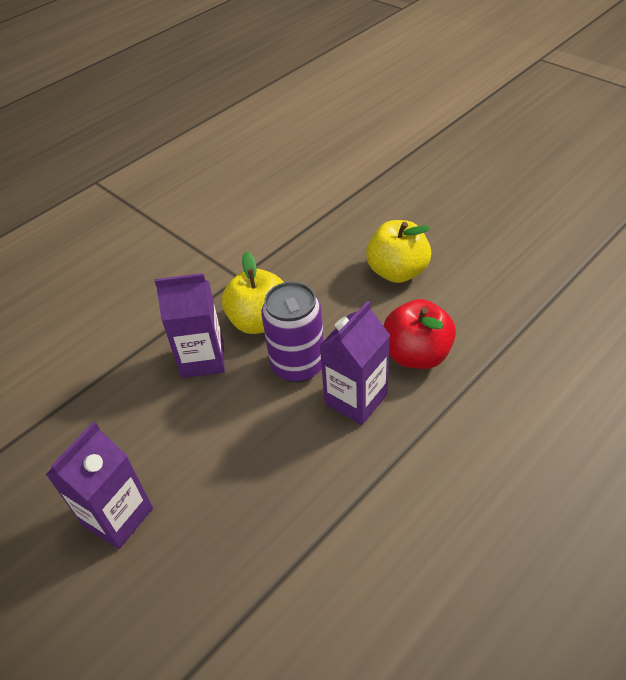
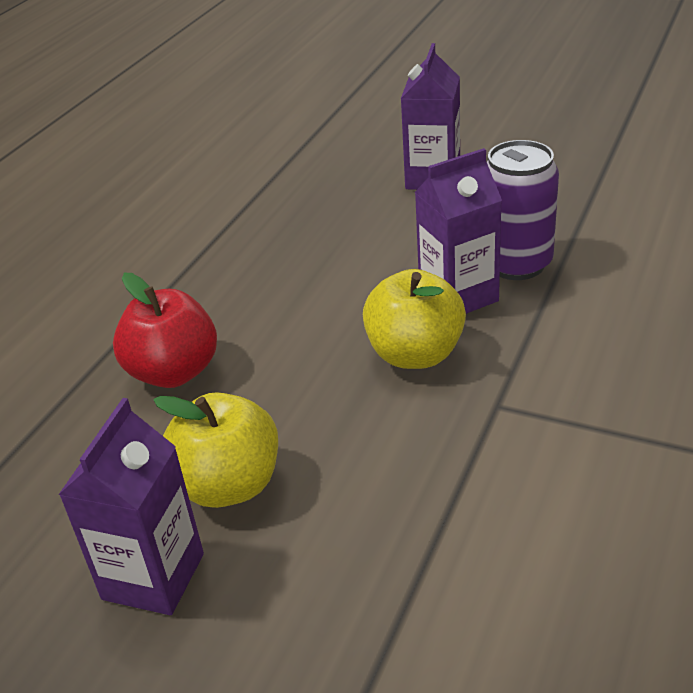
camera: 160 degrees right, 10 degrees down
(298, 365) = (330, 321): purple can -> purple can (516, 264)
(356, 399) = (241, 308): purple carton -> purple carton (153, 576)

